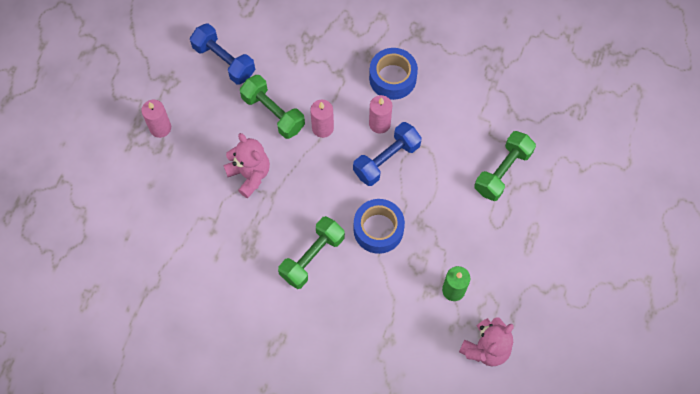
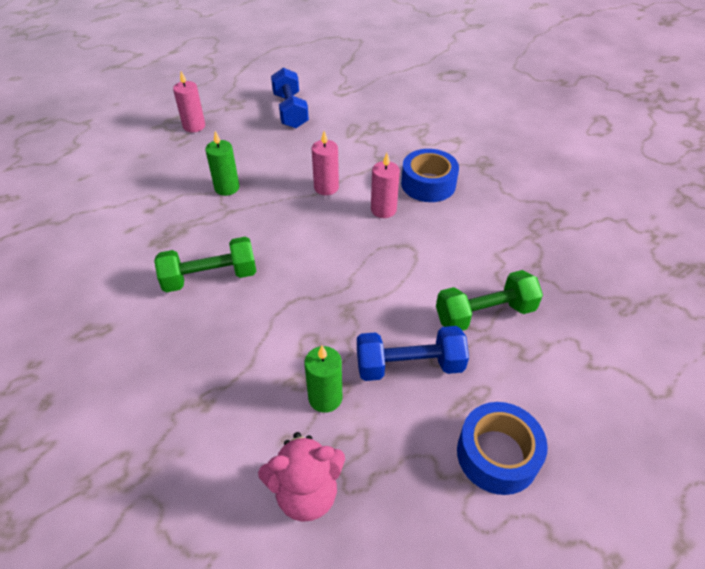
camera: 35 degrees right, 20 degrees down
(250, 175) = (227, 188): pink teddy bear -> green candle
(273, 113) = (293, 158): green dumbbell -> none
(378, 229) = (298, 291): blue tape -> blue tape (497, 454)
(386, 160) = (363, 239): blue dumbbell -> blue dumbbell (409, 366)

